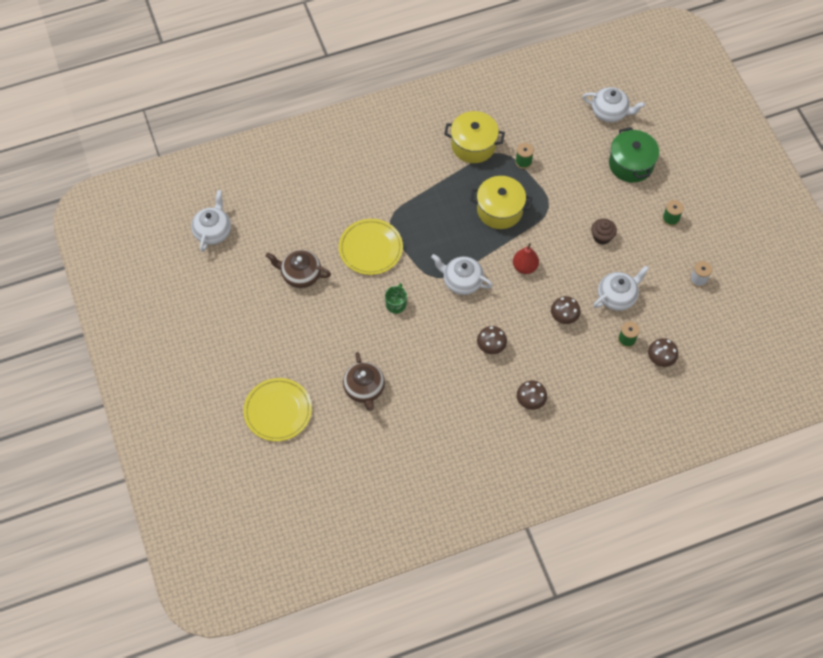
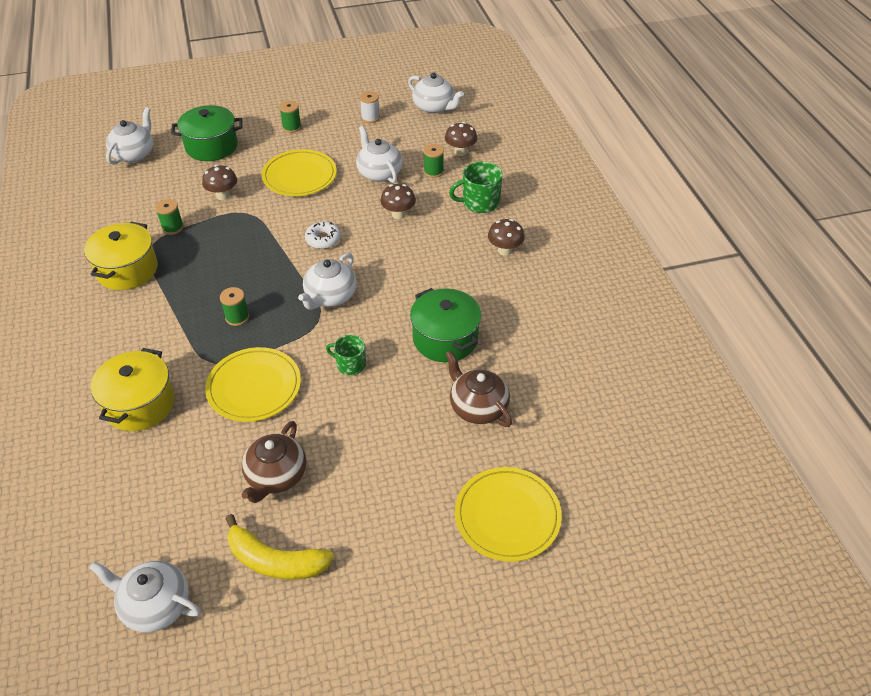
camera: 85 degrees left, 15 degrees down
(242, 285) = (275, 560): none -> yellow banana
(364, 389) = (477, 407): brown teapot -> brown teapot turned 120 degrees counterclockwise
(427, 363) = (445, 339): none -> green pot
(434, 225) = (237, 317): none -> green spool
(491, 347) = (429, 277): brown mushroom -> brown mushroom (223, 195)
(499, 210) = (235, 254): yellow pot -> yellow pot (140, 404)
(525, 267) = (323, 239): red pear -> white donut
(589, 379) = (479, 202): none -> green mug
(602, 237) = (299, 176): brown cupcake -> yellow plate
(727, 332) = (434, 107): none -> white teapot

